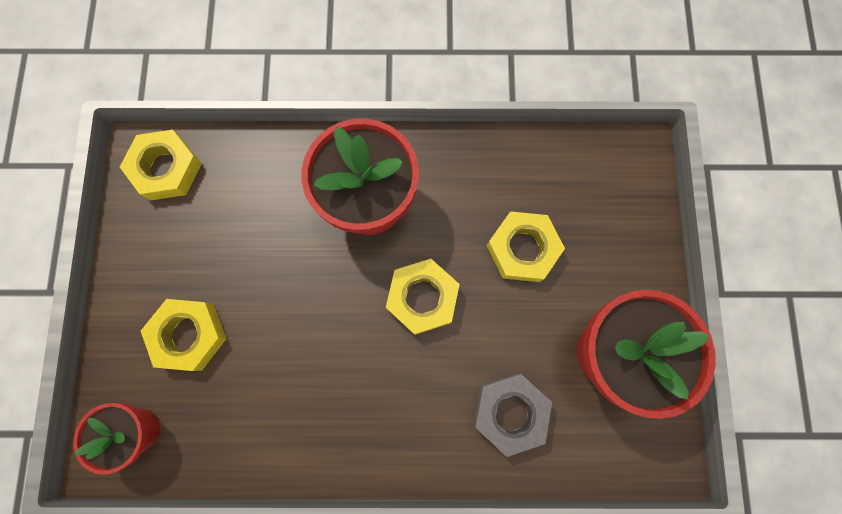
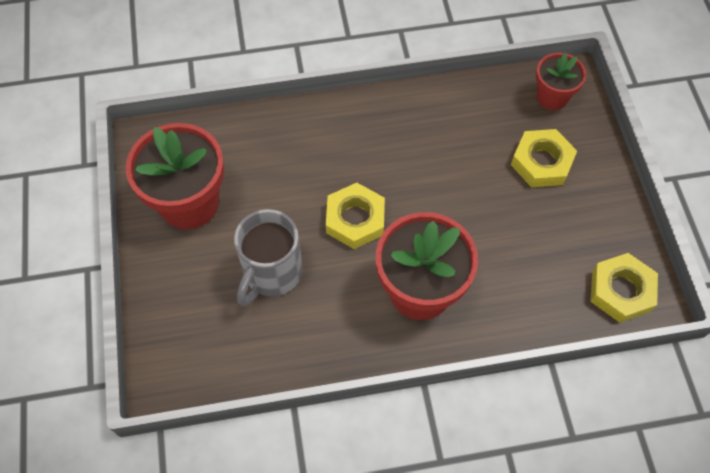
camera: 170 degrees right, 15 degrees down
(510, 412) = (270, 150): grey nut -> none
(522, 249) = (271, 273): yellow nut -> grey mug

